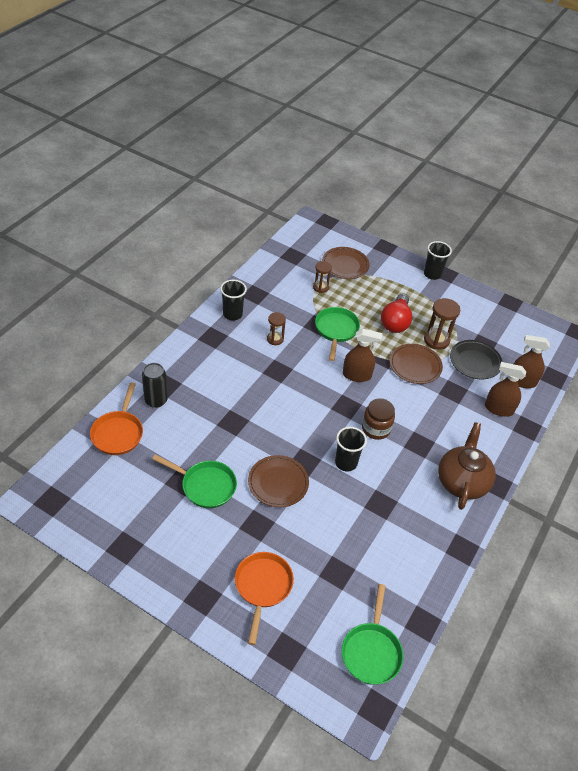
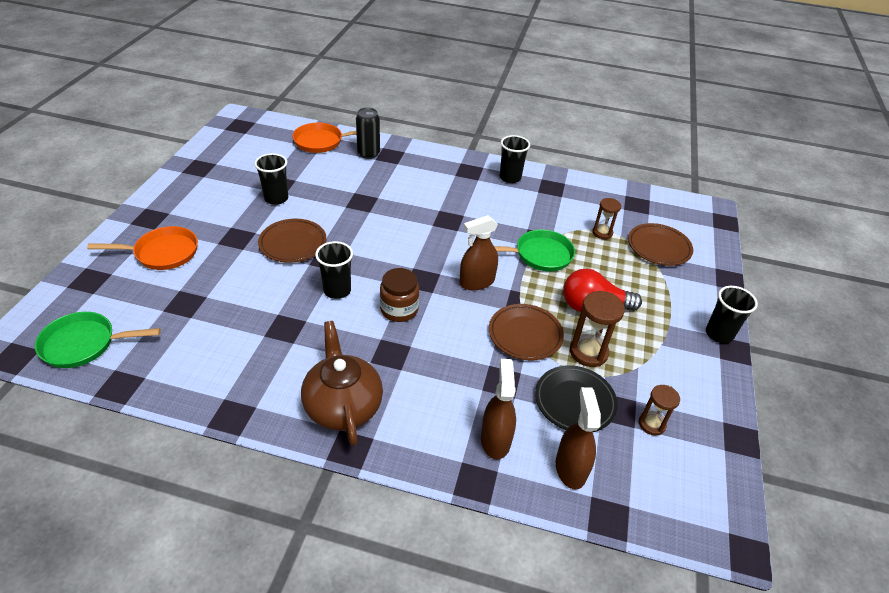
camera: 75 degrees right, 5 degrees down
(205, 486) = (276, 198): green pan -> black cup
(275, 339) = (493, 211): brown hourglass -> brown hourglass (651, 424)
(357, 375) = (477, 282): brown spray bottle -> brown spray bottle turned 75 degrees clockwise
(462, 481) = (343, 406): brown teapot -> brown teapot turned 105 degrees counterclockwise

